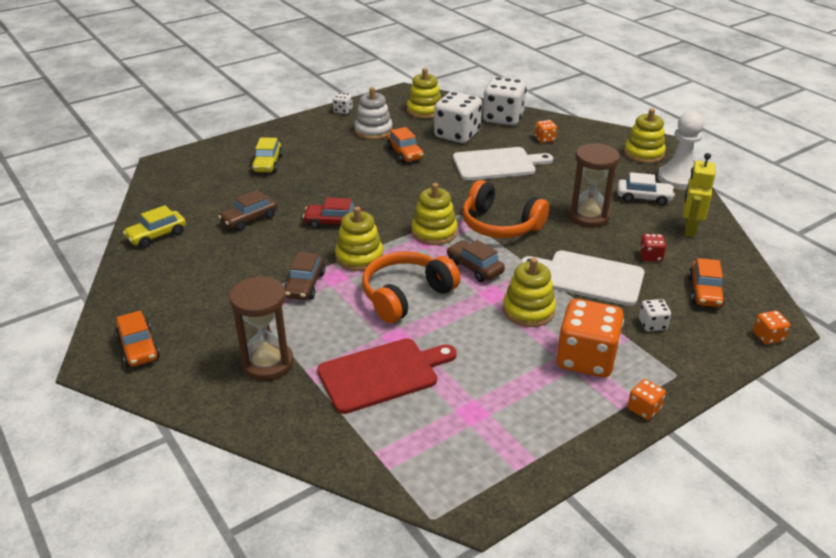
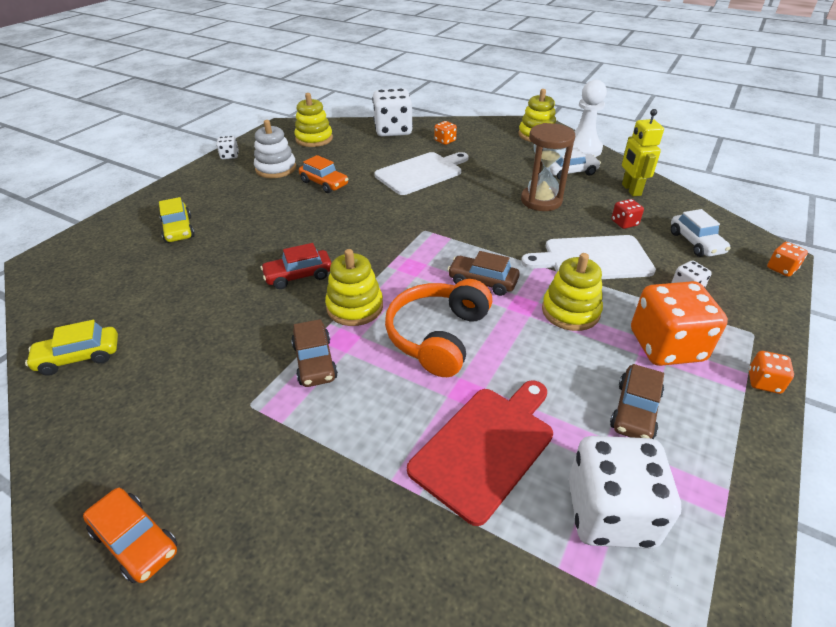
camera: 25 degrees left, 5 degrees up
(157, 235) = (79, 357): yellow car -> yellow car turned 45 degrees clockwise
(249, 219) = (194, 300): brown car -> brown car (635, 411)
(267, 363) = (337, 489): brown hourglass -> none
(434, 232) = (413, 256): yellow stacking toy -> none
(457, 135) = (362, 154): white dice -> white dice (610, 512)
(500, 225) = (471, 230): orange headphones -> none
(704, 292) = (696, 243): orange car -> white car

